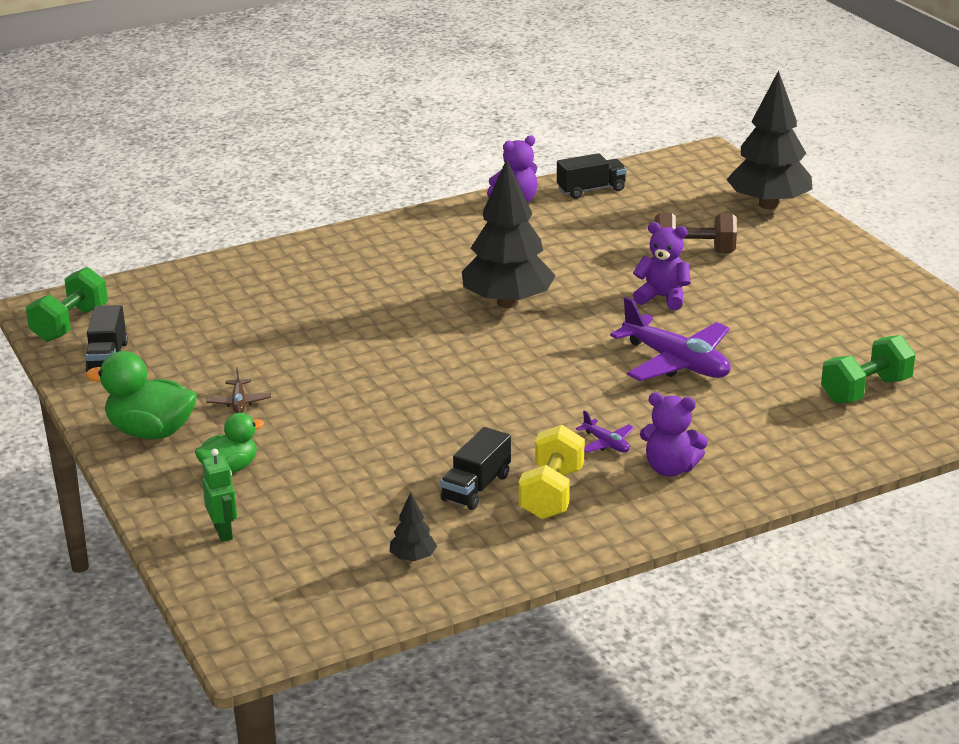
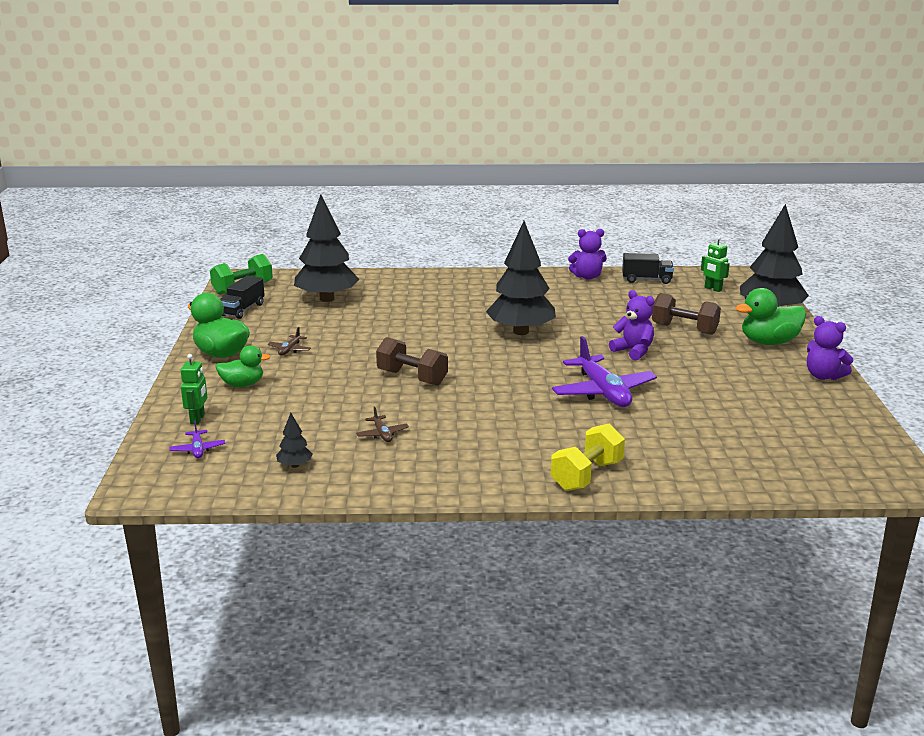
camera: 25 degrees right, 5 degrees down
(208, 313) = (327, 299): none -> black tree
(437, 402) = (412, 378): none -> brown dumbbell
(476, 487) = (382, 434): black truck -> brown plane
(551, 494) = (429, 451): yellow dumbbell -> yellow dumbbell (586, 475)
(606, 443) = (500, 430): purple plane -> purple plane (198, 449)
(670, 468) = (530, 457): purple teddy bear -> purple teddy bear (823, 376)
(679, 186) = (713, 289): none -> green robot
(800, 248) = (769, 342): none -> green duck
(866, 390) = (734, 443): green dumbbell -> none

